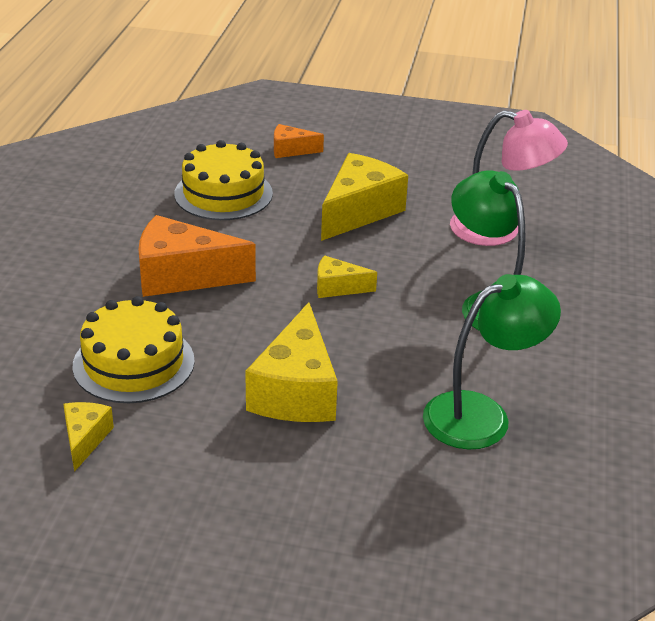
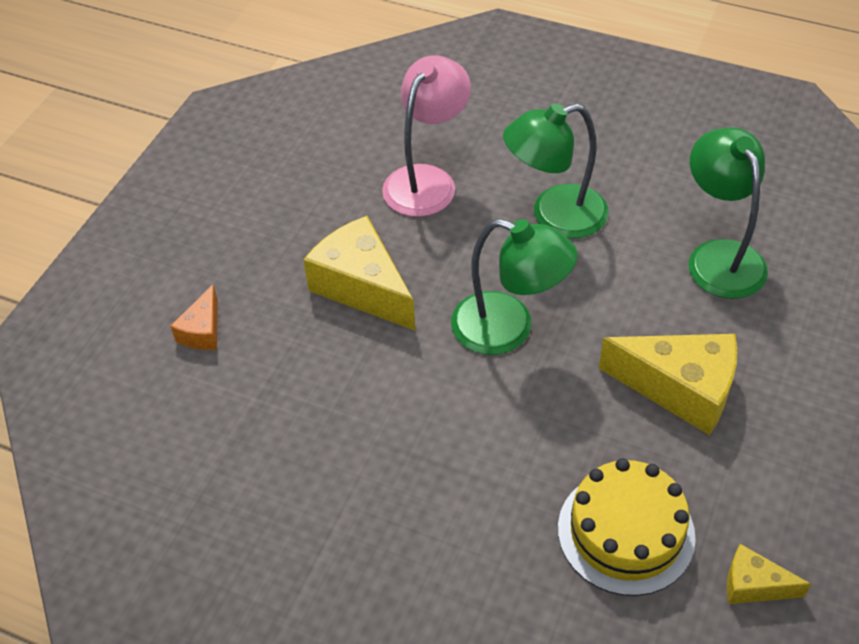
camera: 75 degrees left, 15 degrees up
(182, 276) = (463, 471): orange cheese -> none
(223, 194) = (288, 413): yellow cake -> none
(337, 287) = (508, 329): yellow cheese -> green lamp

